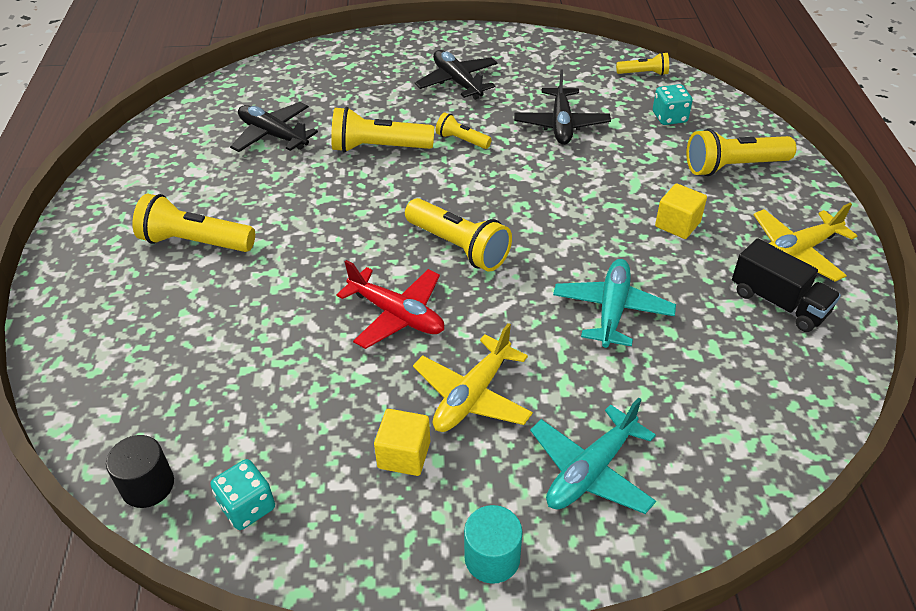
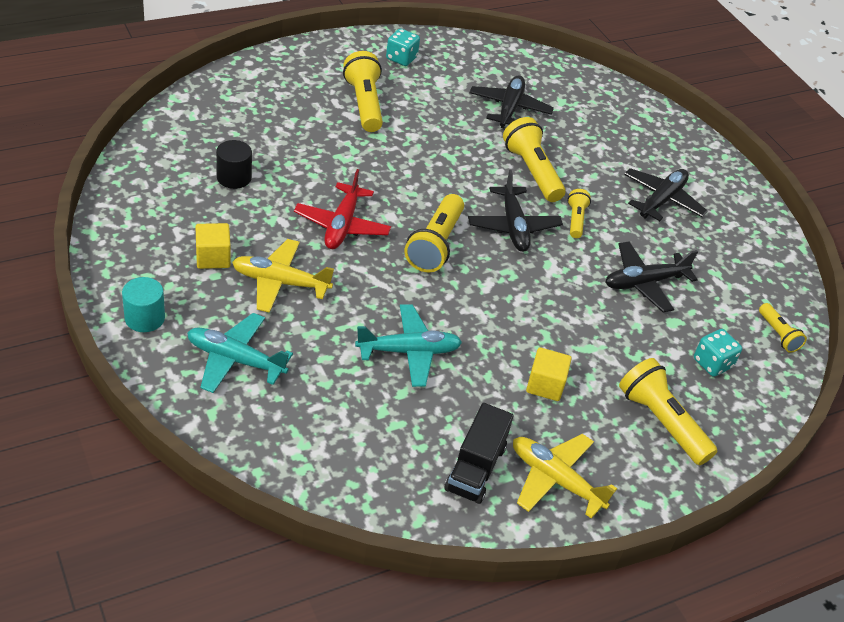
camera: 60 degrees right, 0 degrees up
(148, 485) = (147, 148): black cylinder -> black cylinder (234, 177)
(247, 507) = (146, 195): turquoise dice -> turquoise dice (401, 58)
(454, 183) = (513, 226): none -> black plane

